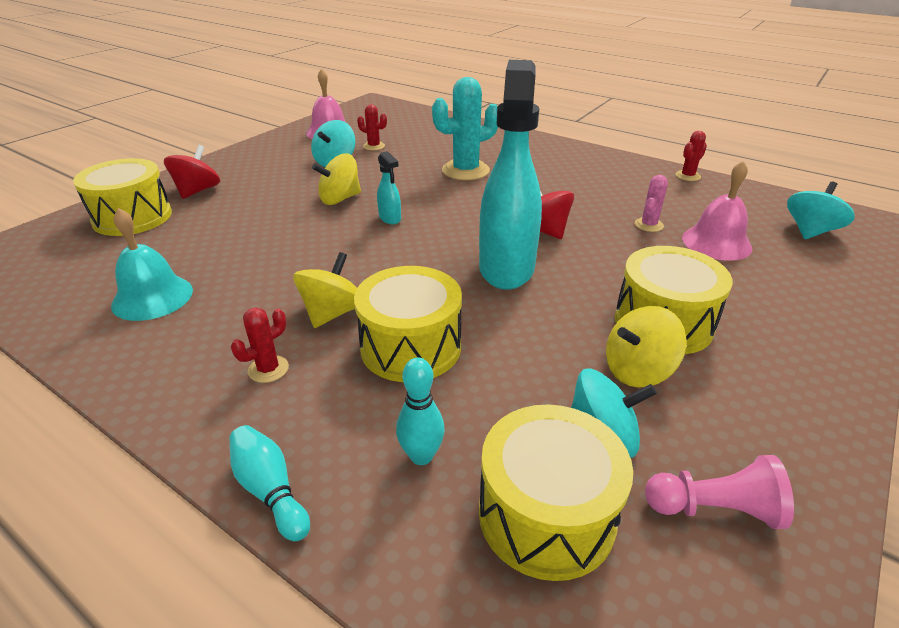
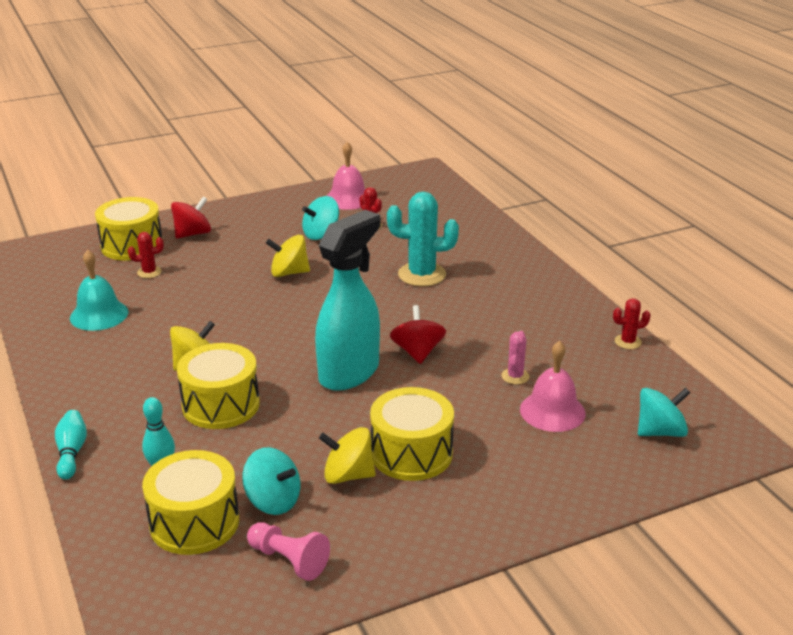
camera: 30 degrees right, 5 degrees down
(268, 369) = (126, 387): red cactus -> red cactus (149, 272)
(390, 218) = (309, 303): turquoise spray bottle -> none
(648, 225) = (515, 376): pink cactus -> pink cactus turned 45 degrees counterclockwise

